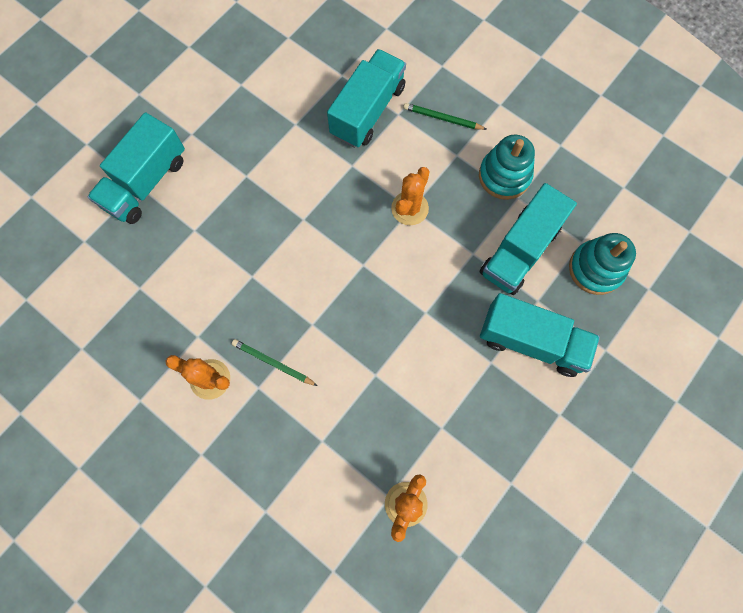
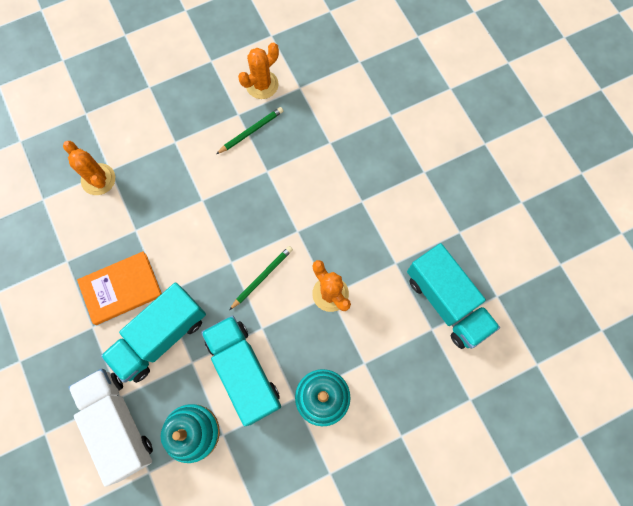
camera: 115 degrees right, 0 degrees up
(146, 182) = (451, 94): turquoise truck -> none
(442, 118) = (409, 369): green pencil -> green pencil (262, 277)
(507, 407) = (121, 288): none -> orange book
(627, 337) = (118, 424): none -> white truck

